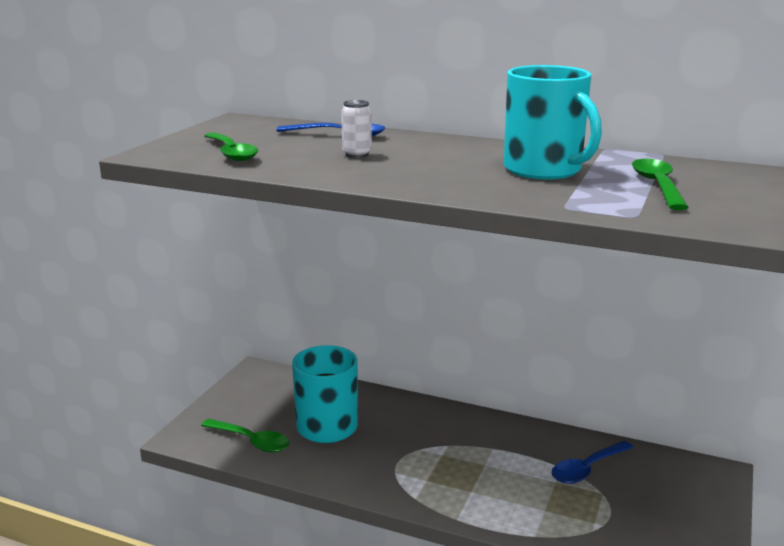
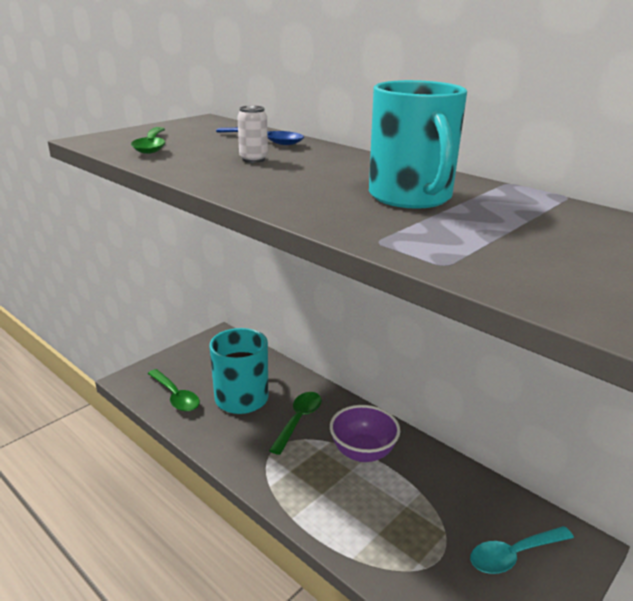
camera: 20 degrees right, 5 degrees up
(485, 447) = (363, 452): none -> purple bowl
(587, 469) = (445, 501): blue spoon -> none
(657, 185) = (517, 231): green spoon -> green spoon (298, 420)
(668, 495) = (513, 555): none -> turquoise spoon

